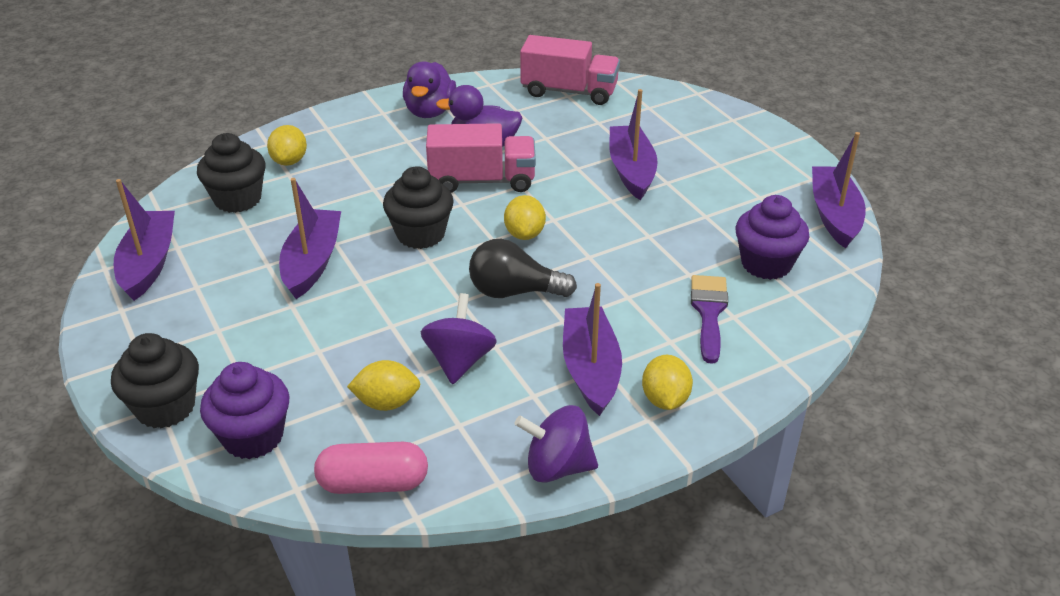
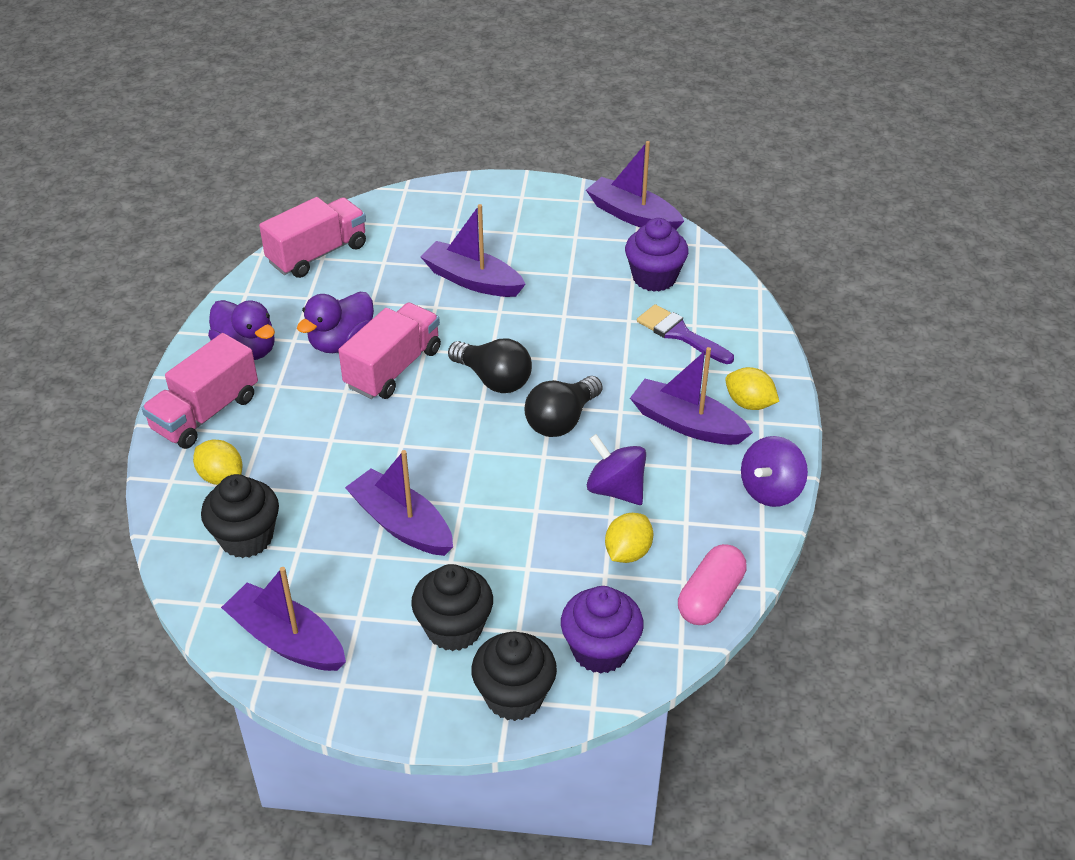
camera: 55 degrees left, 5 degrees up
(347, 126) = (206, 413): none -> pink truck
(420, 234) = (431, 439): black cupcake -> black cupcake (454, 628)
(524, 234) = (494, 379): yellow lemon -> black light bulb

